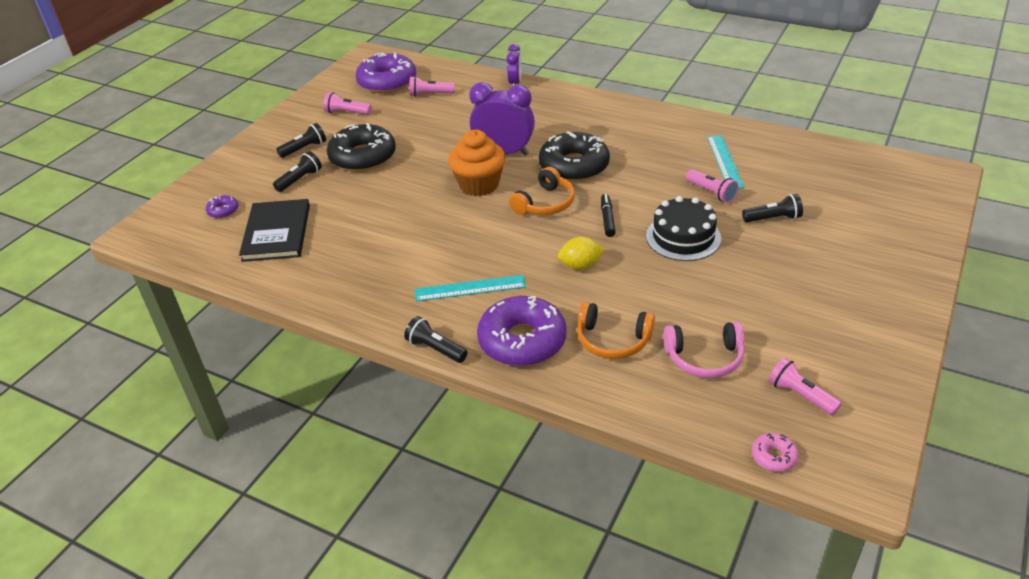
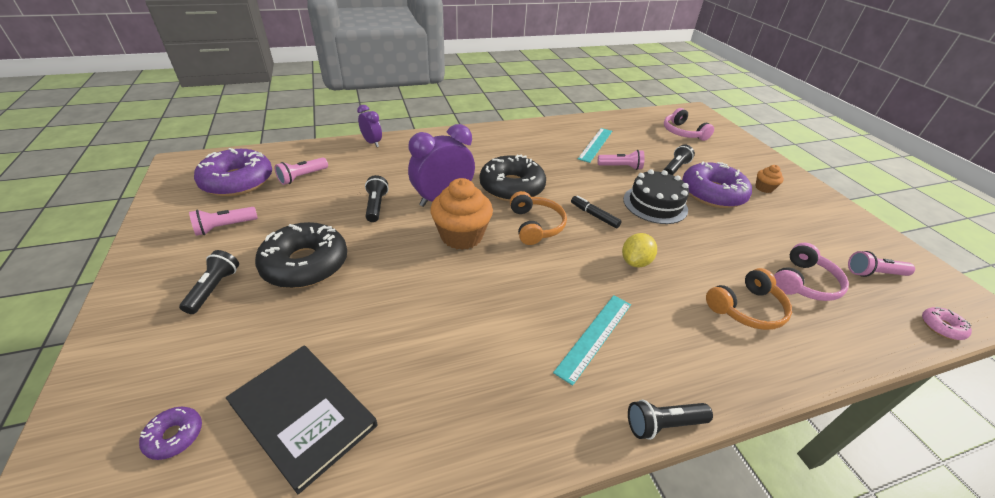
camera: 50 degrees left, 0 degrees up
(300, 180) = (253, 328): black flashlight -> black flashlight (376, 206)
(522, 341) = (703, 357): purple donut -> purple donut (712, 193)
(725, 161) = (595, 144): turquoise ruler -> turquoise ruler turned 75 degrees clockwise
(844, 281) = (764, 188): none -> orange cupcake
(864, 189) = (682, 132): none -> pink headphones

